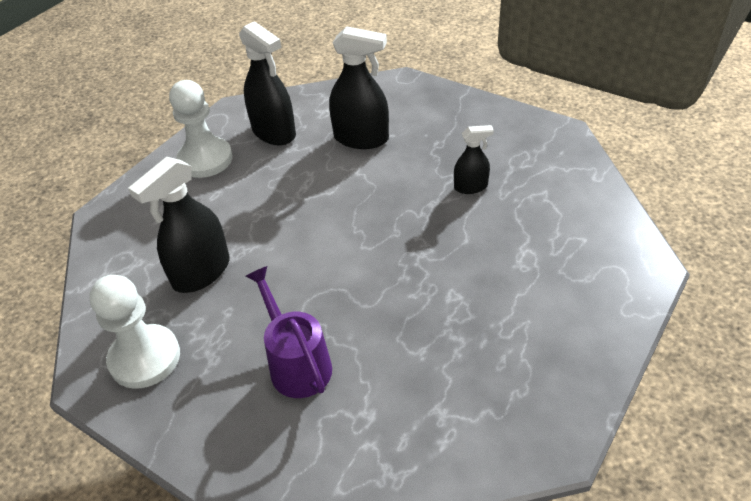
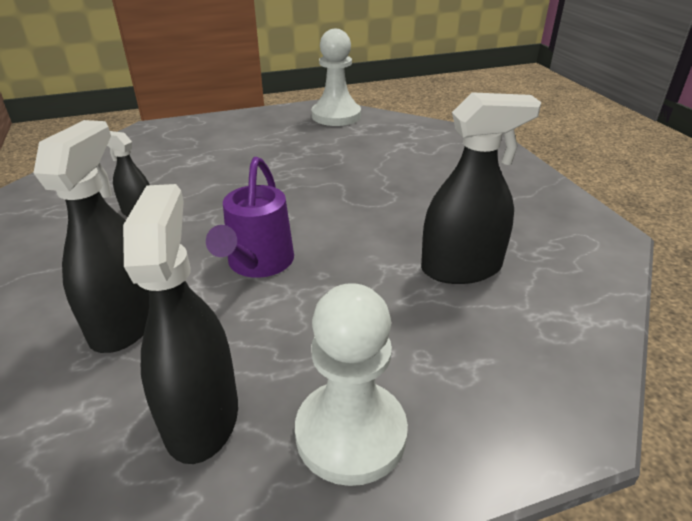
camera: 145 degrees left, 10 degrees down
(145, 358) = (551, 228): white pawn -> white pawn (336, 116)
(296, 363) = (424, 178): purple watering can -> purple watering can (258, 264)
(361, 138) = (126, 322): black spray bottle -> black spray bottle turned 45 degrees clockwise

